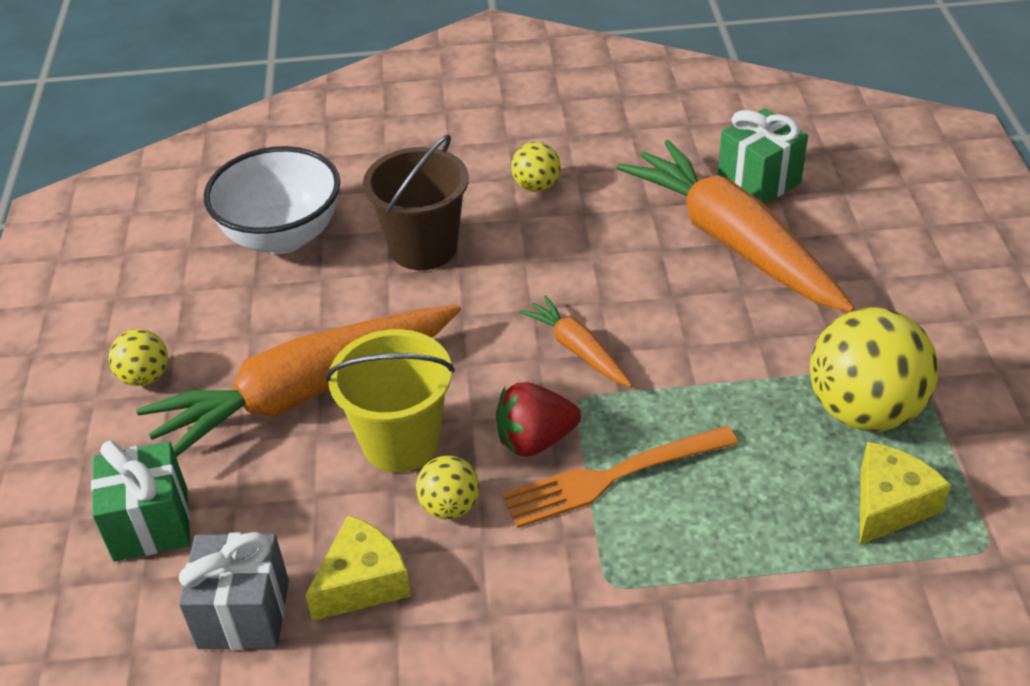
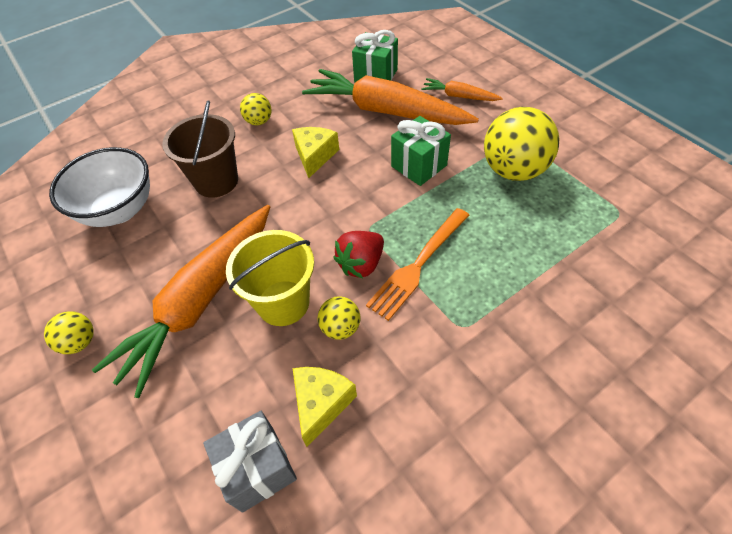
camera: 30 degrees left, 10 degrees up
(151, 524) = (150, 442): green gift -> green gift (419, 166)
(578, 350) = (347, 202): orange carrot -> orange carrot (459, 96)
(889, 505) = (562, 213): yellow cheese -> yellow cheese (315, 156)

